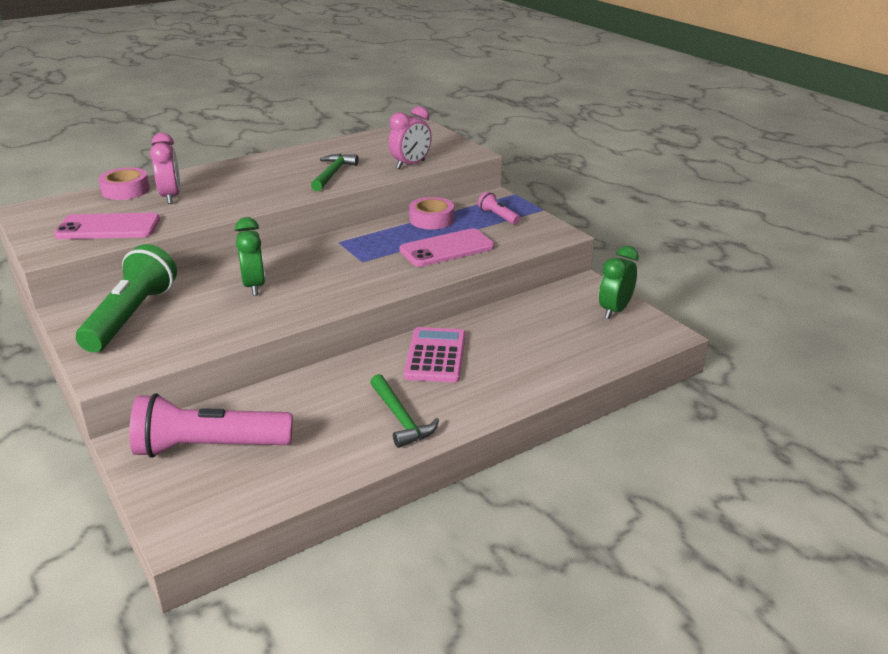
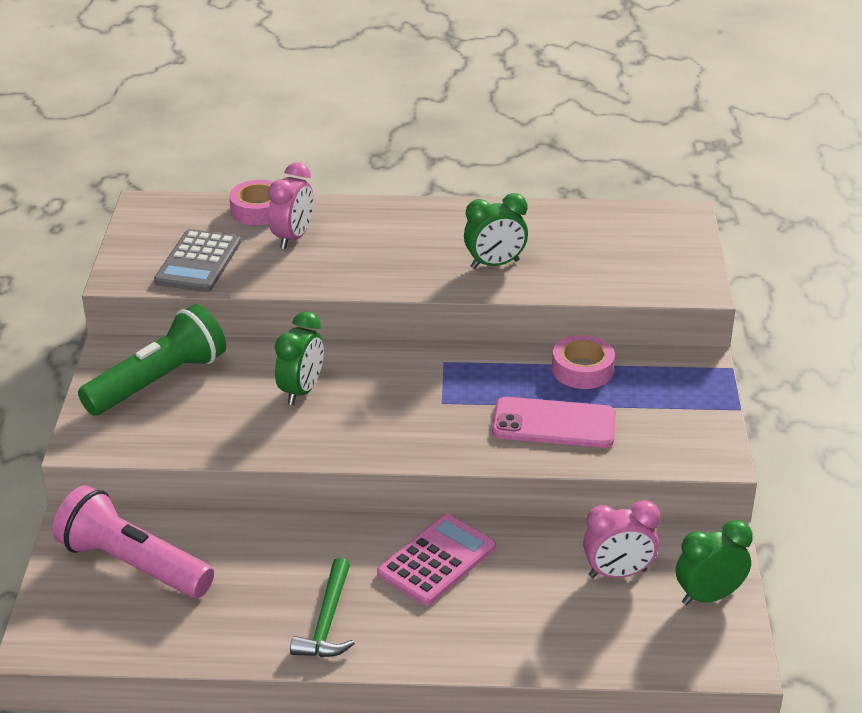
camera: 35 degrees right, 5 degrees up
(108, 227) = (198, 262): pink phone -> grey calculator
(333, 174) = (495, 264): green hammer -> green clock
(410, 165) = (600, 282): pink clock -> pink clock (617, 573)
(498, 216) = (669, 397): pink flashlight -> none

